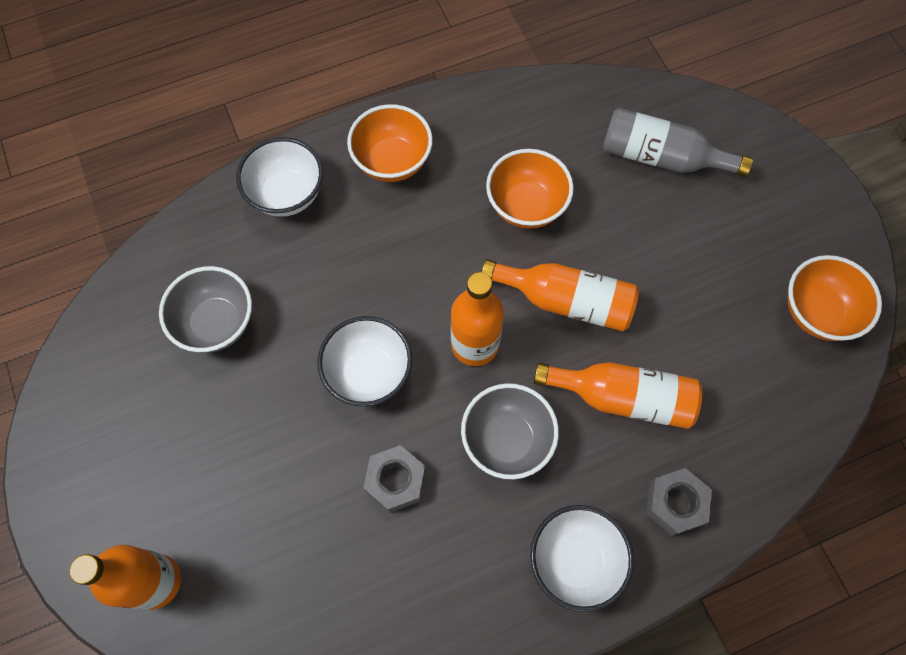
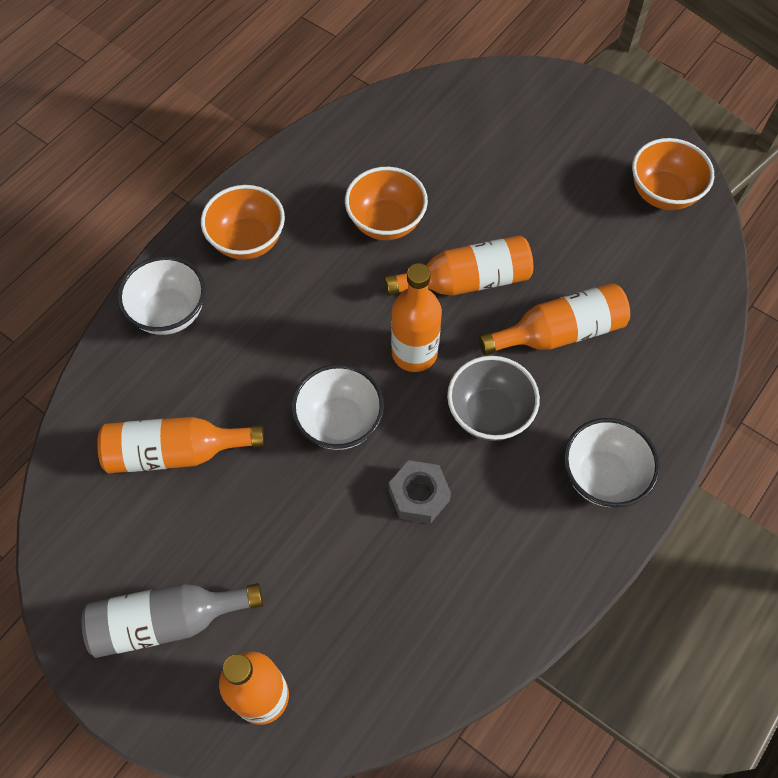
camera: 30 degrees left, 5 degrees down
(217, 323) = (175, 452): grey bowl -> orange bottle
(661, 157) = (471, 133): grey bottle -> grey bottle (167, 621)
(675, 503) = (650, 391): grey nut -> none

